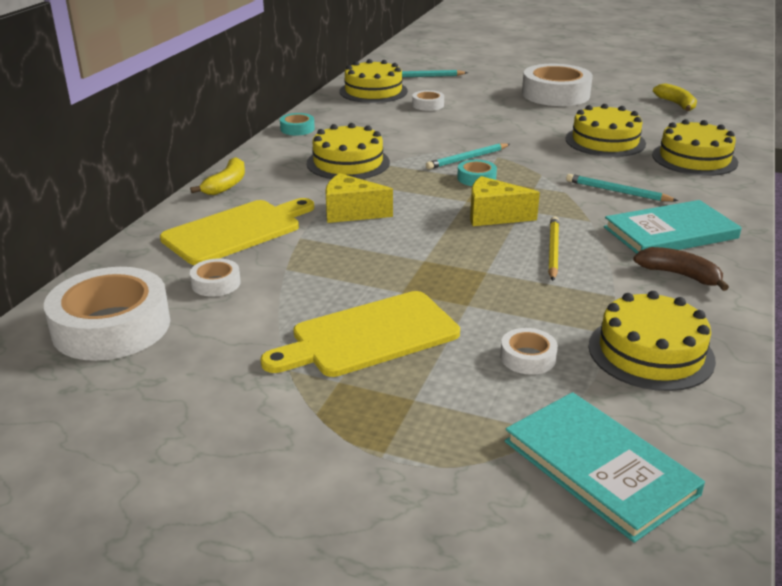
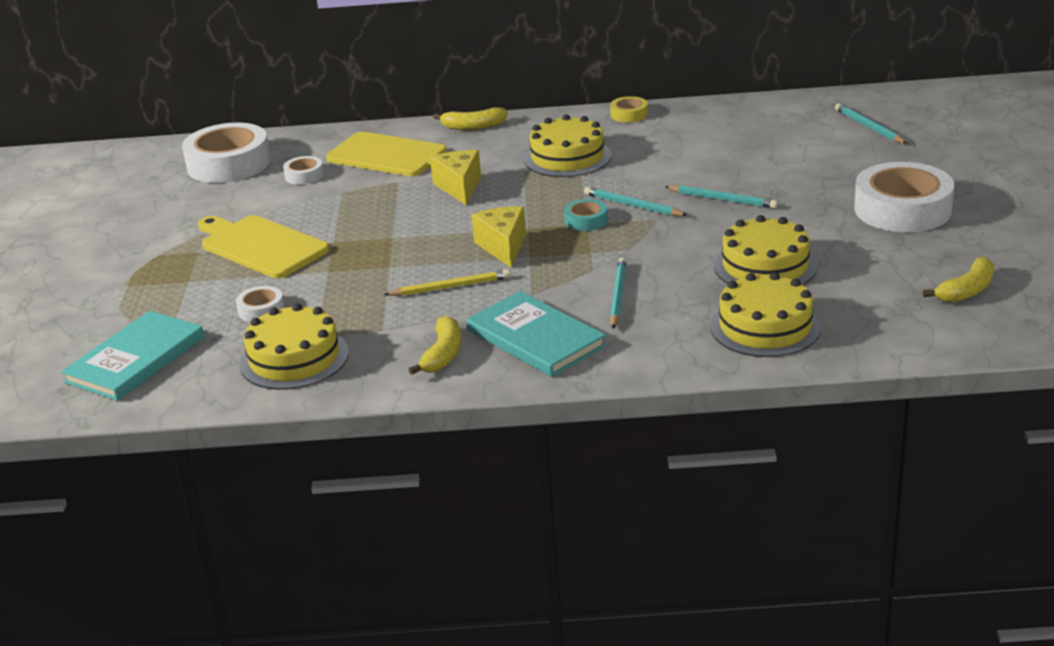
camera: 70 degrees right, 0 degrees up
(297, 129) = (629, 114): turquoise tape -> yellow tape
(373, 91) = (781, 116): yellow cake -> none
(428, 105) = (771, 151): white tape -> none
(489, 132) = (722, 199): none -> turquoise pencil
(679, 275) = (443, 354): brown banana -> yellow banana

